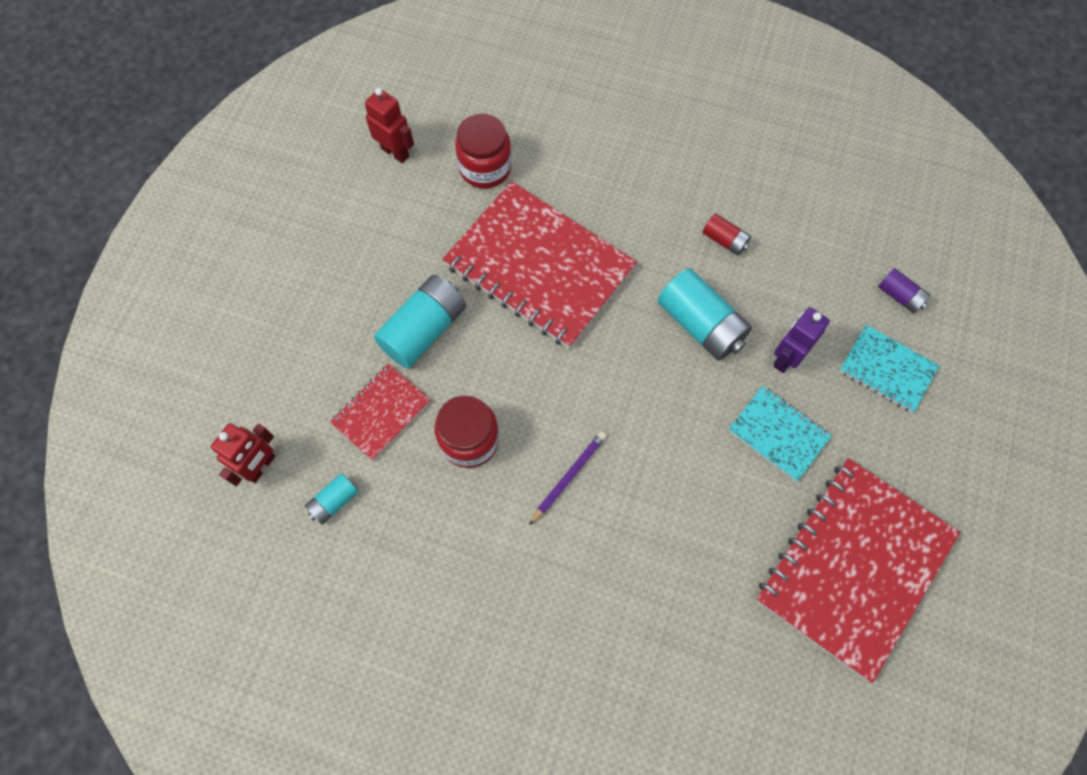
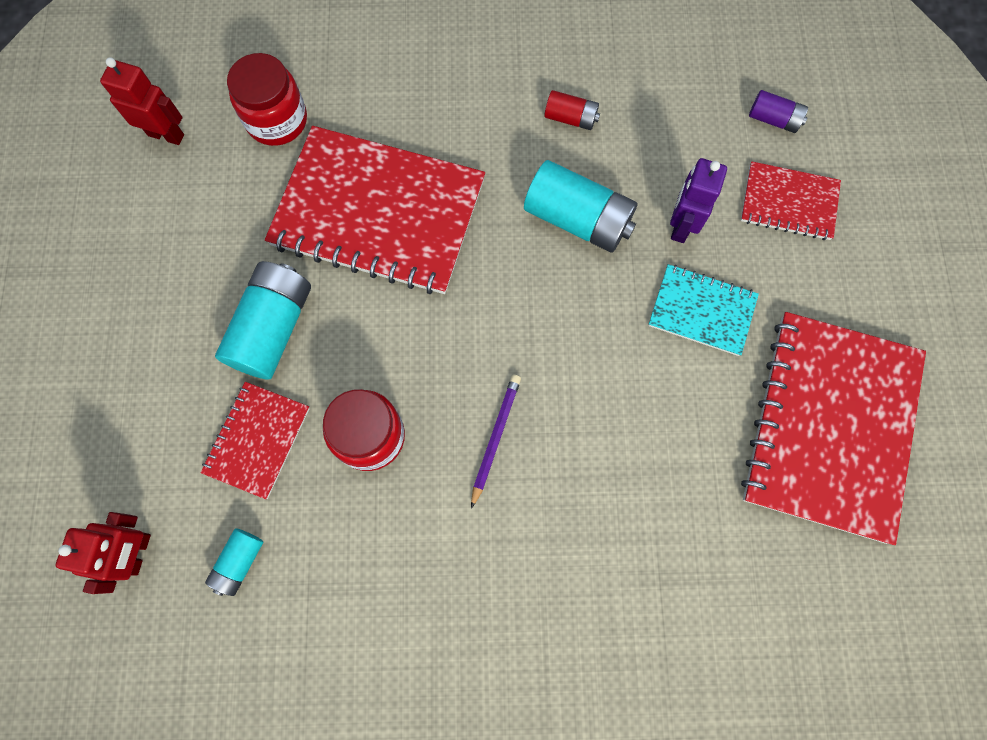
camera: 20 degrees left, 5 degrees up
(887, 370) = (788, 203): turquoise notebook -> red notebook

